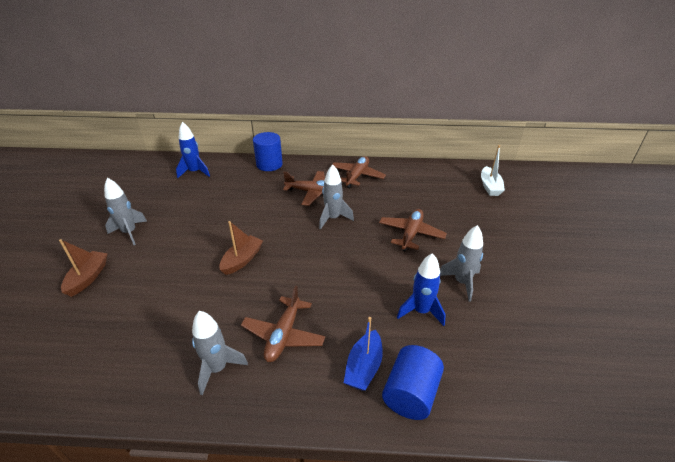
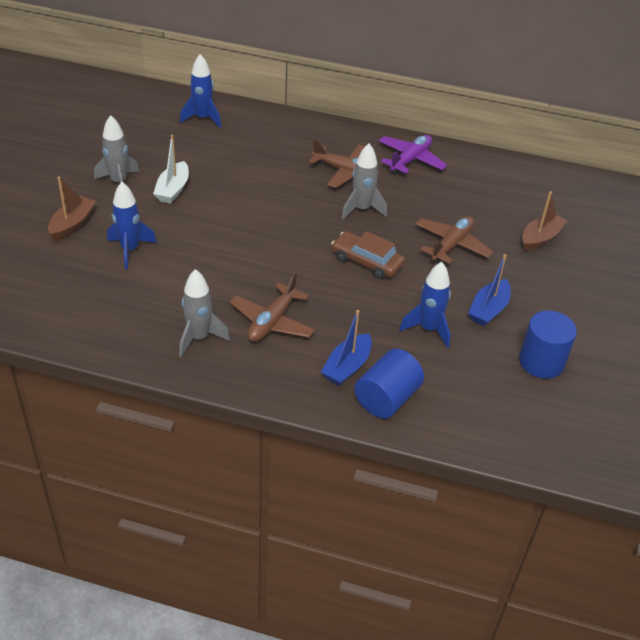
camera: 10 degrees right, 5 degrees up
(142, 291) = (130, 250): none -> blue rocket
(242, 260) = (243, 237): brown boat -> brown boat (540, 238)
(269, 164) = (300, 124): blue cylinder -> blue cylinder (541, 362)
(350, 261) = (367, 262): none -> brown car
(357, 176) = (410, 160): brown plane -> purple plane
(461, 282) = (488, 310): grey rocket -> blue boat
(490, 186) = (582, 205): white boat -> white boat (173, 190)

